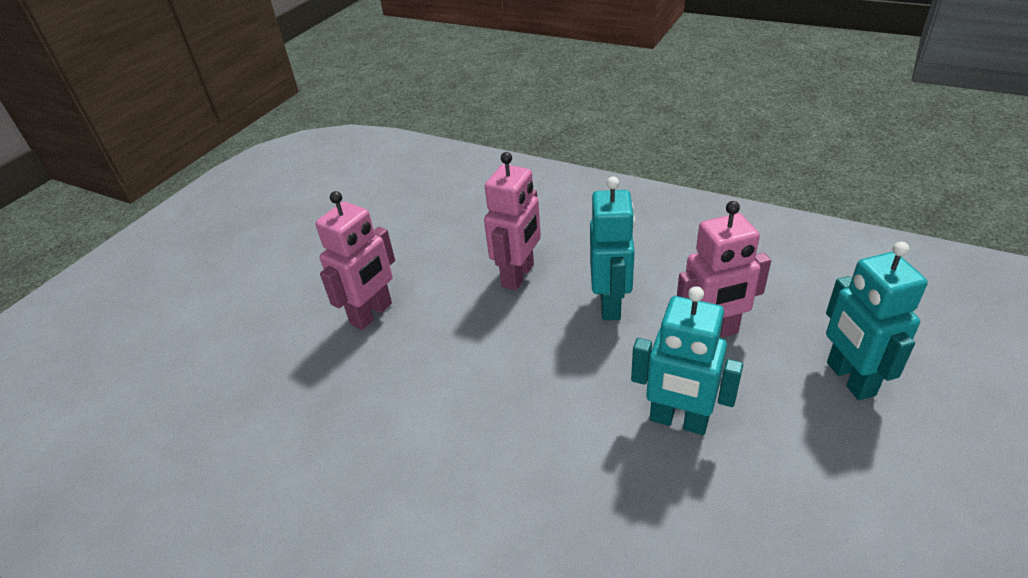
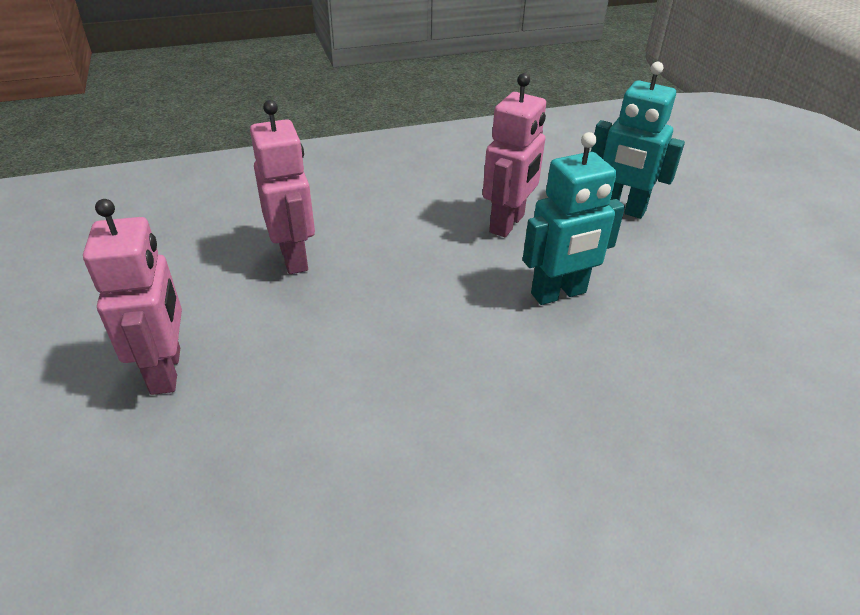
camera: 50 degrees left, 0 degrees up
(611, 304) = (407, 241): turquoise robot -> none

